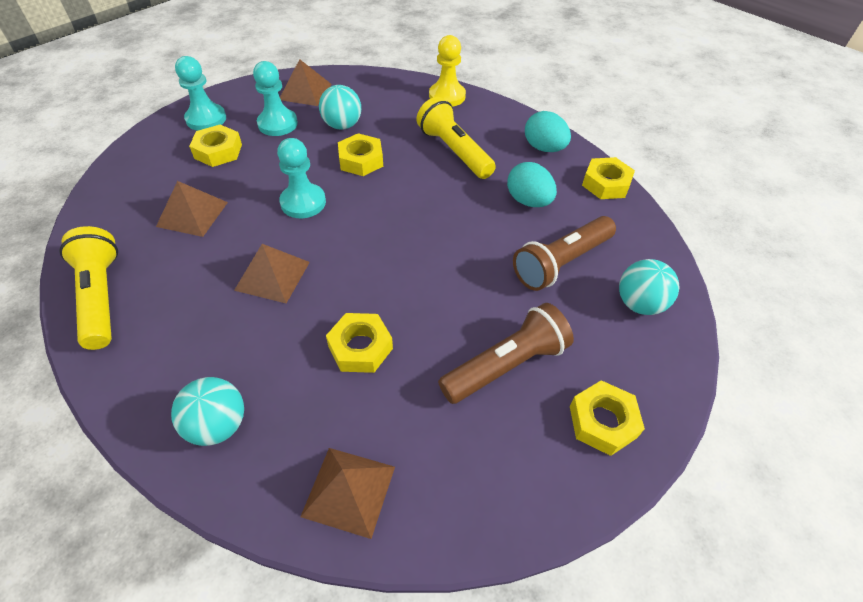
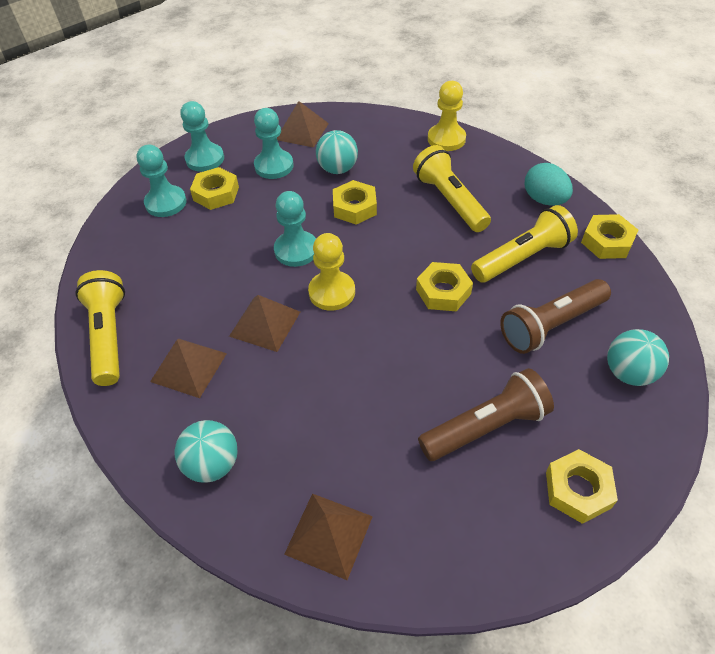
camera: 10 degrees right, 0 degrees up
(165, 161) = (166, 203): none -> turquoise pawn
(192, 214) = (191, 257): brown pyramid -> brown pyramid (188, 367)
(341, 241) = (332, 292): none -> yellow pawn
(360, 347) = (345, 400): yellow nut -> yellow nut (443, 291)
(528, 201) = (522, 257): turquoise egg -> yellow flashlight

